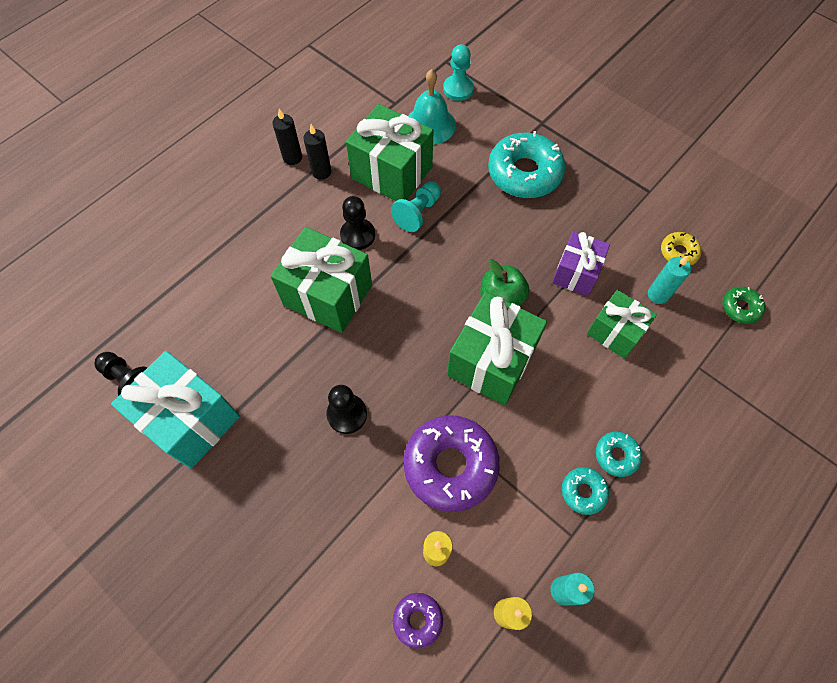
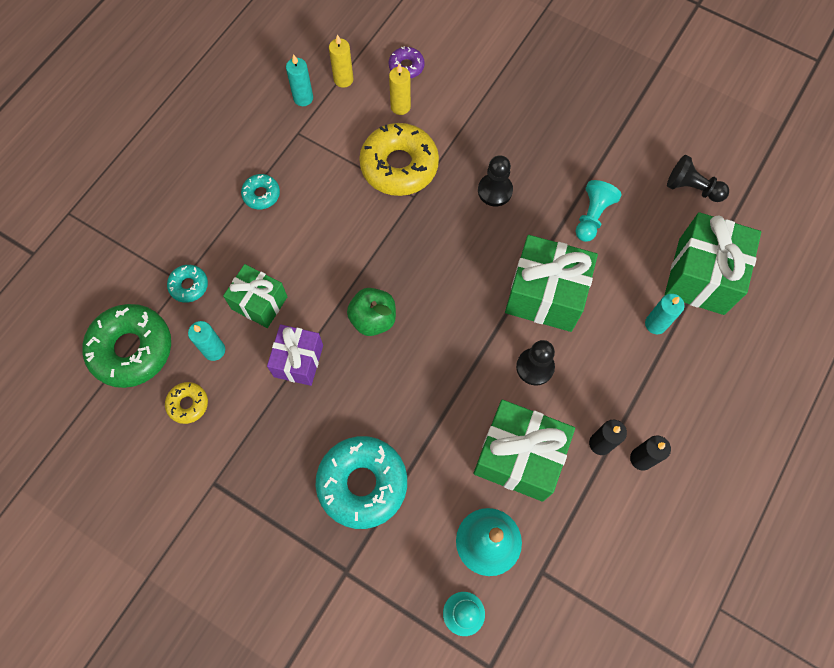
camera: 170 degrees right, 5 degrees up
(190, 420) = (625, 166): turquoise gift -> none
(234, 253) = (655, 324): none -> turquoise candle
(418, 213) = (476, 406): turquoise pawn -> turquoise pawn (592, 216)
(450, 465) = (399, 166): purple donut -> yellow donut
(491, 361) = (375, 256): green gift -> green gift (701, 276)
(583, 492) = (289, 163): turquoise donut -> turquoise donut (189, 285)
(740, 308) = (131, 349): green donut -> green donut, size x2.08

